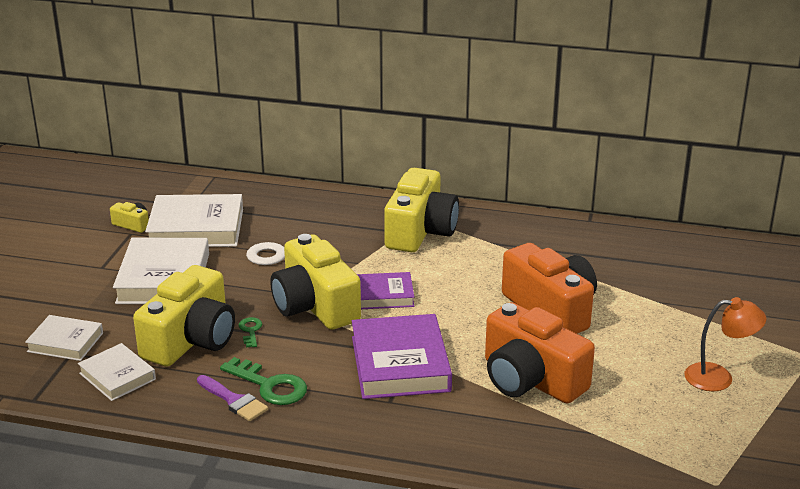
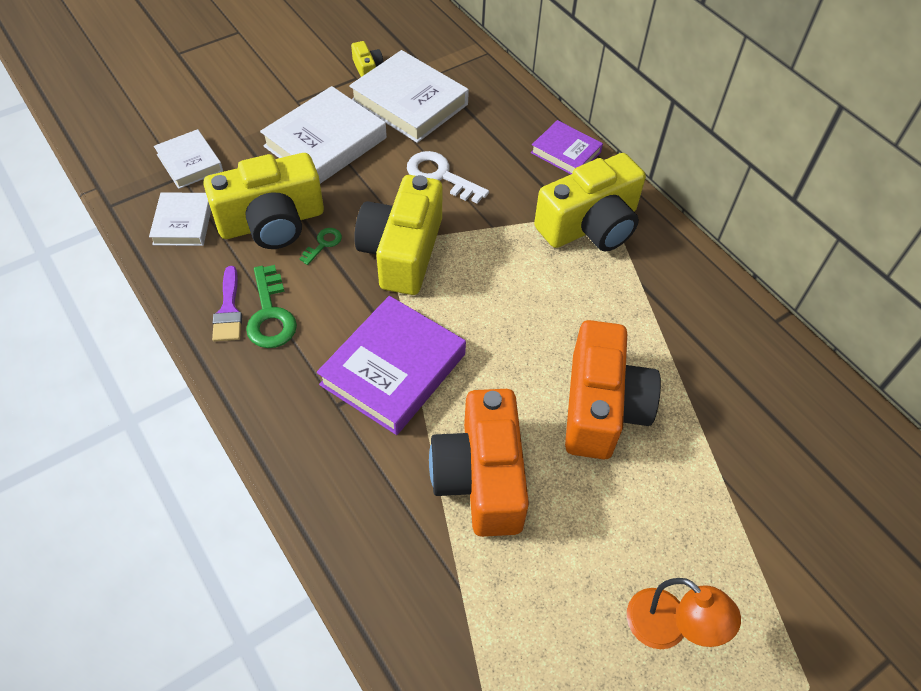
camera: 40 degrees right, 25 degrees up
(384, 295) = (471, 280): purple book -> purple book (566, 152)

